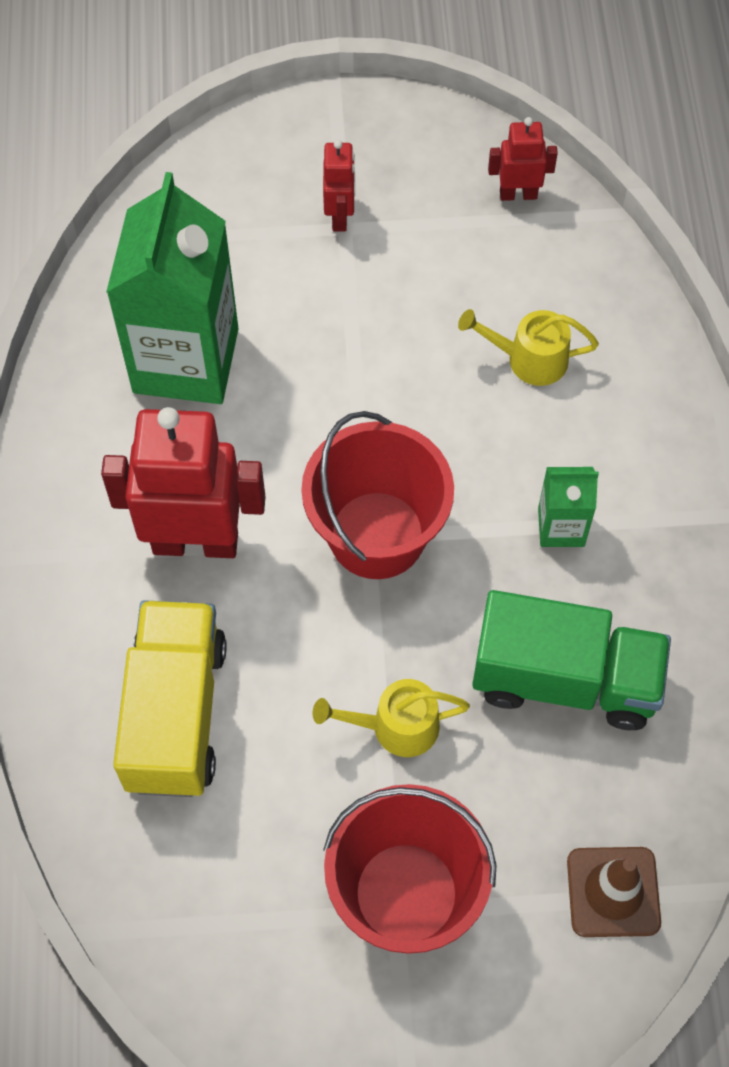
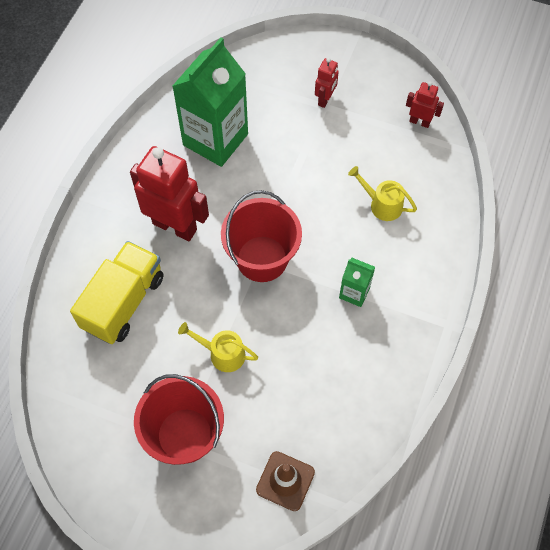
camera: 25 degrees right, 0 degrees up
(565, 679) = (316, 367): green truck -> none

